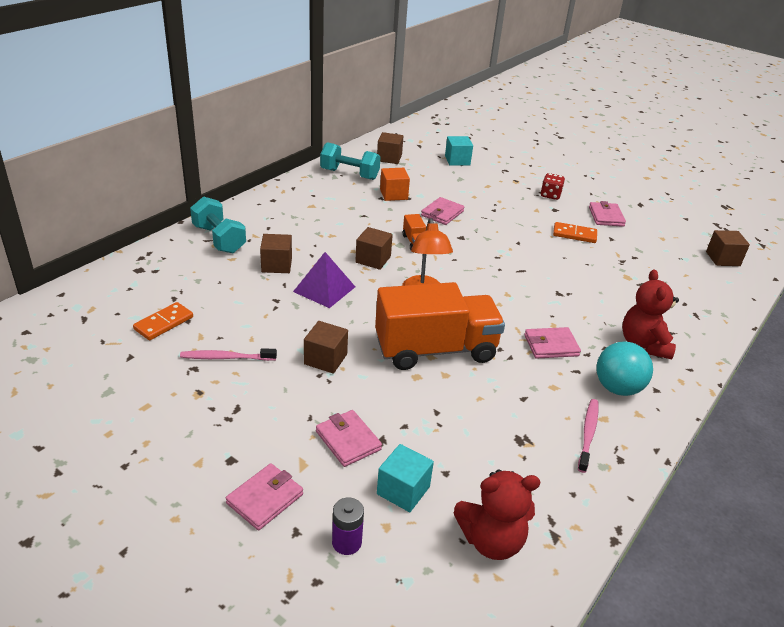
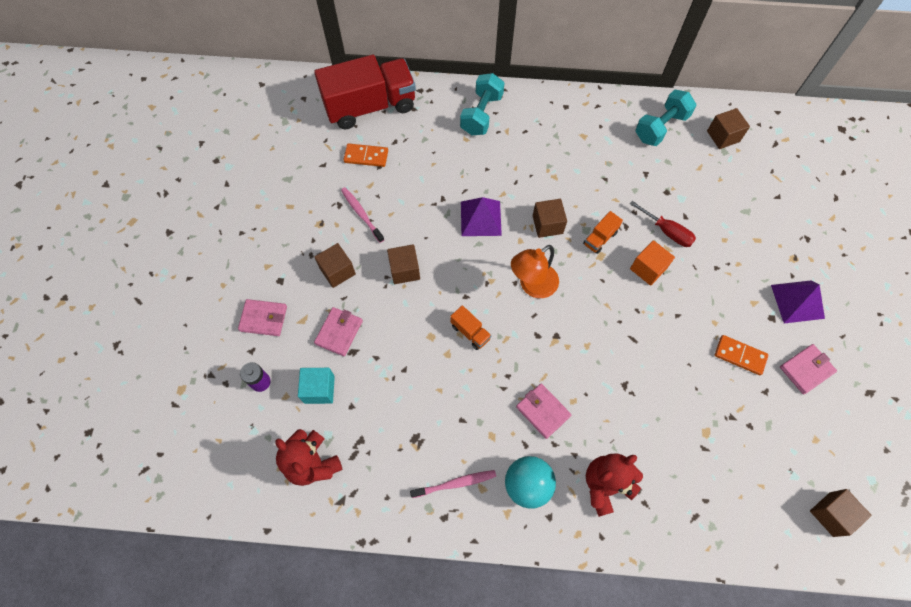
camera: 60 degrees right, 30 degrees up
(110, 293) = (370, 106): none -> red truck
(276, 265) = (483, 170): brown cube -> brown cube (337, 271)
(349, 174) = (661, 127): turquoise dumbbell -> turquoise dumbbell turned 60 degrees clockwise
(393, 194) = (661, 178): orange cube -> orange cube (648, 269)
(435, 350) = (470, 332): orange truck -> orange truck, size x0.40
(442, 213) = (667, 232): pink wallet -> red screwdriver
(457, 160) = (780, 189): turquoise cube -> none
(550, 195) = (797, 301): red dice -> purple pyramid
(574, 234) = (740, 355): orange domino -> orange domino turned 45 degrees counterclockwise

